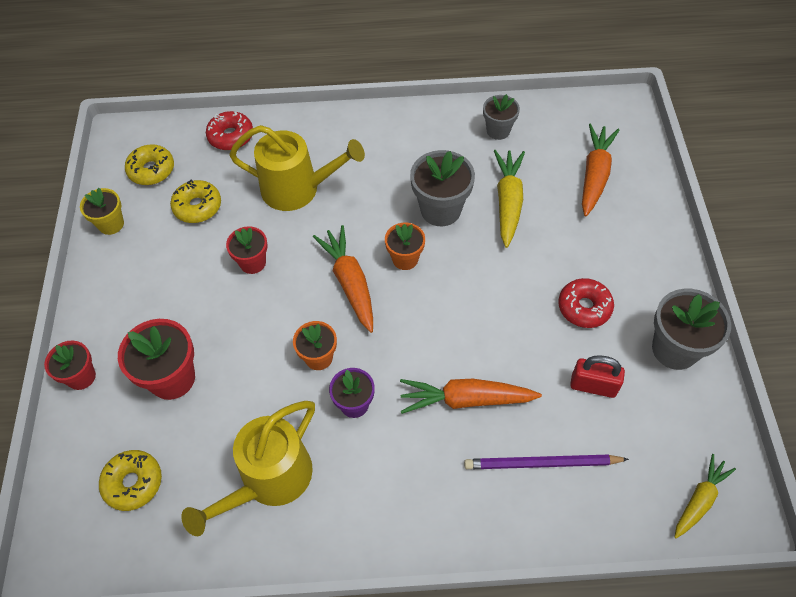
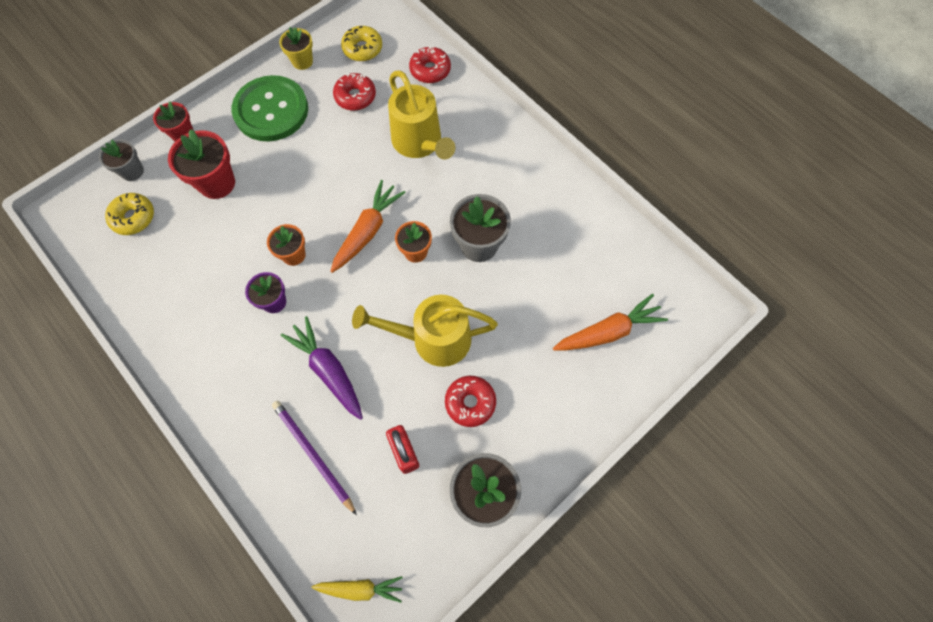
camera: 50 degrees right, 10 degrees up
(138, 282) = (271, 110): none -> green button
(197, 207) = (355, 97): yellow donut -> red donut
(252, 263) = (337, 162): red flower pot -> none
(269, 480) = (185, 291): yellow watering can -> yellow watering can (433, 339)
(465, 400) = (328, 370): orange carrot -> purple carrot
(498, 130) = (591, 233): grey flower pot -> grey flower pot (132, 171)
(508, 201) = (526, 285): yellow carrot -> none

